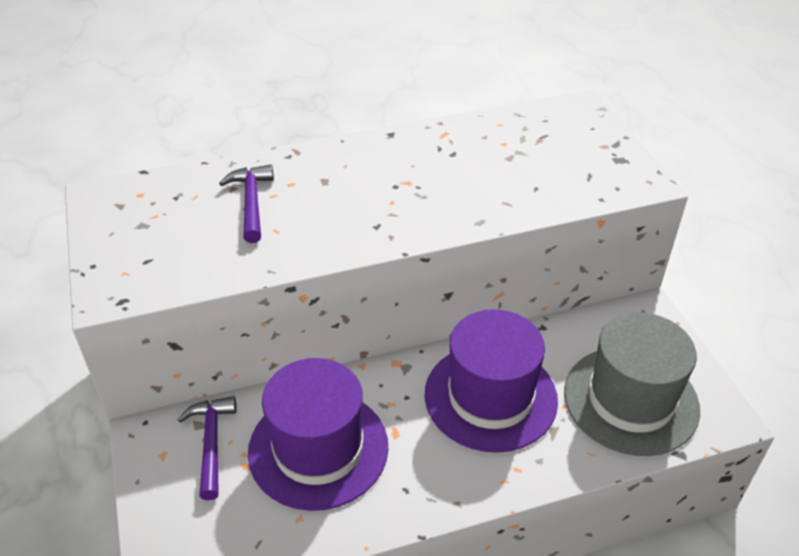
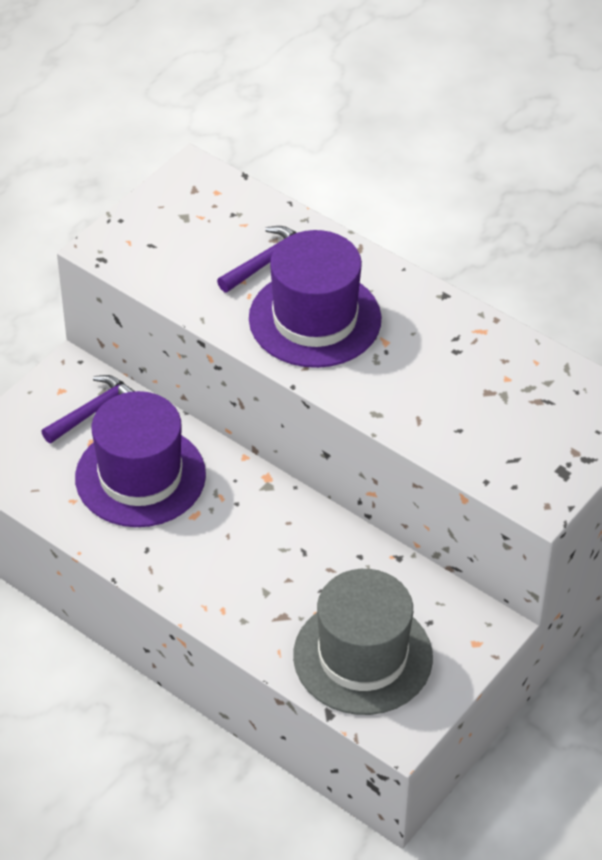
camera: 55 degrees right, 5 degrees up
(490, 397) = (283, 558): purple hat -> purple hat (315, 319)

